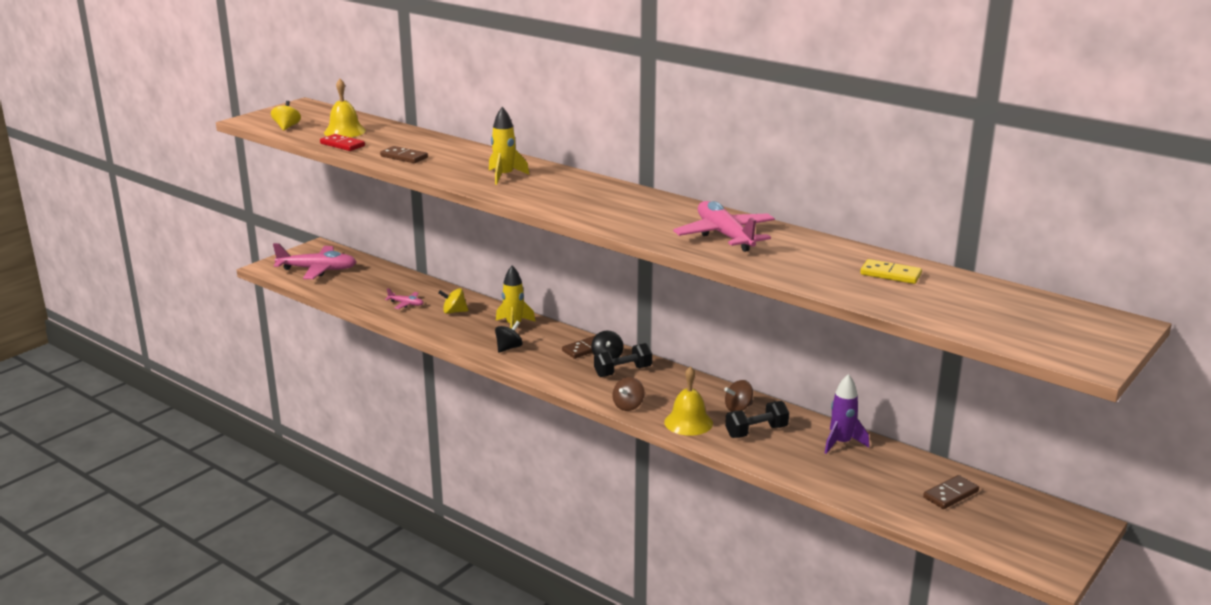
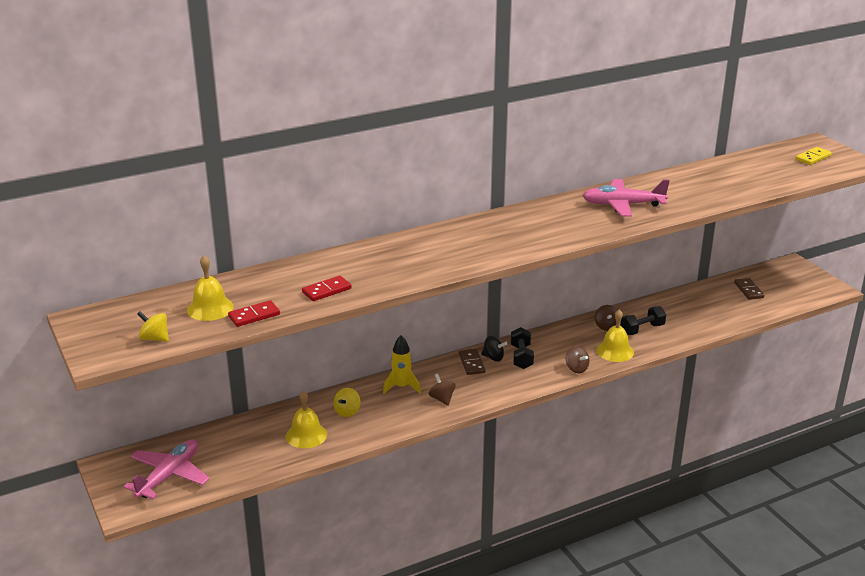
camera: 65 degrees left, 5 degrees up
(404, 157) = (326, 290): brown domino -> red domino
(406, 304) = (306, 435): pink plane -> yellow bell
(504, 176) = (425, 255): yellow rocket -> none
(508, 348) = (442, 399): black spinning top -> brown spinning top
(756, 431) = (642, 329): black dumbbell -> black dumbbell turned 60 degrees clockwise
(841, 443) = (673, 304): purple rocket -> none
(890, 274) = (719, 175): yellow domino -> yellow domino (813, 158)

